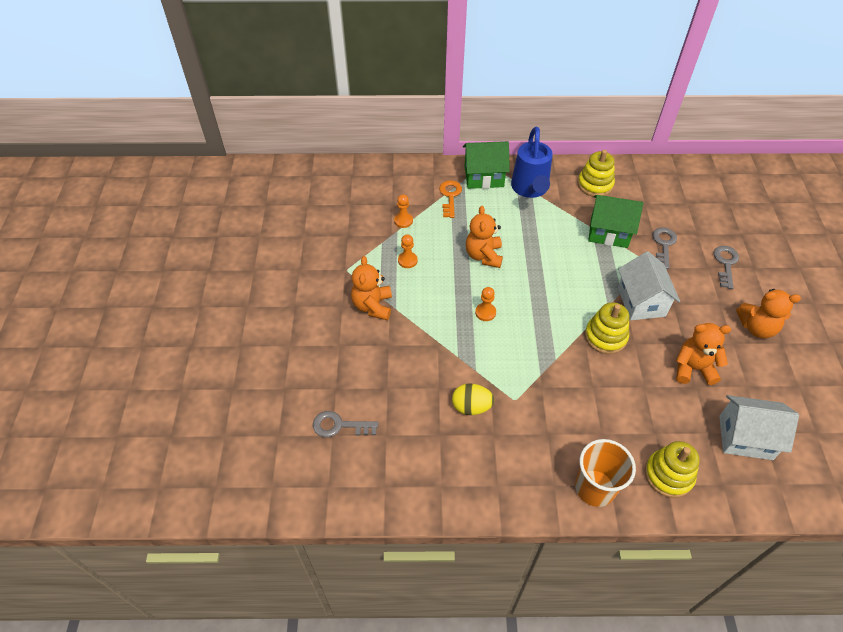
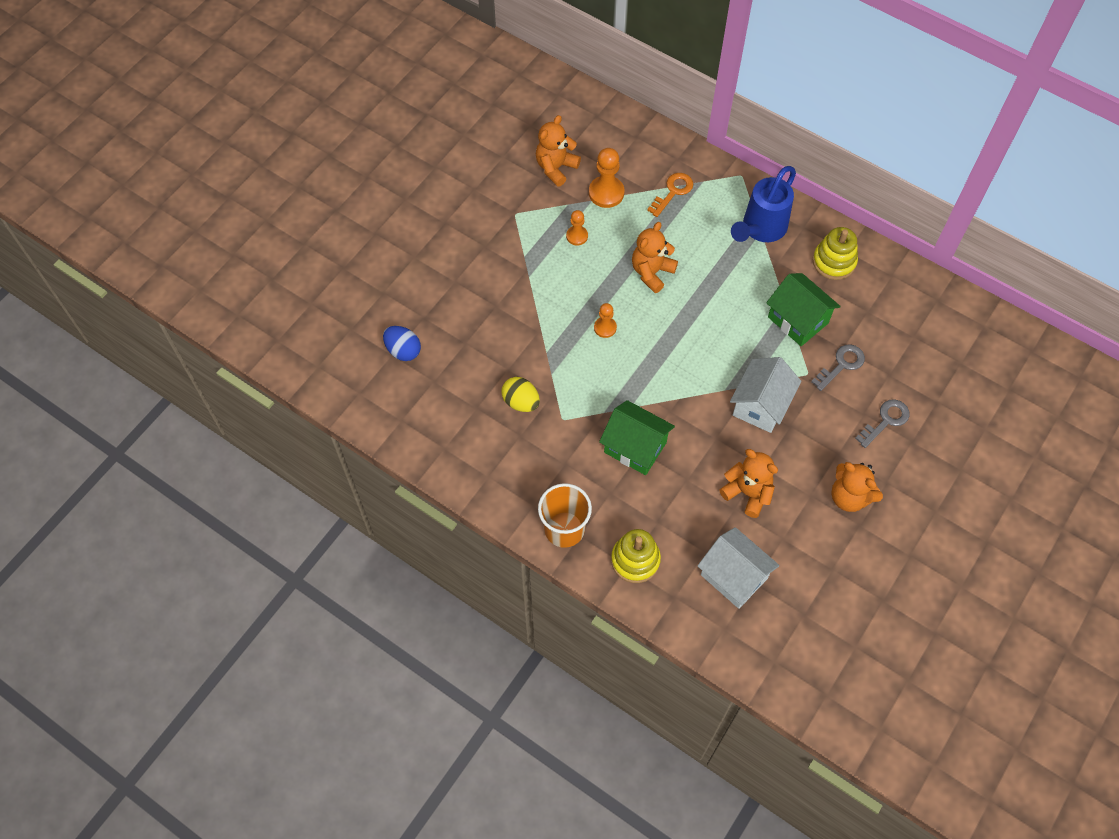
camera: 35 degrees right, 10 degrees up
(339, 425) = (403, 350): grey key -> blue egg
(373, 306) = (511, 262): orange teddy bear -> orange teddy bear (556, 168)
(403, 221) = (606, 193): orange pawn -> orange pawn, size x1.66
(484, 177) = (725, 189): green house -> green house (635, 447)
(605, 337) = (694, 416): yellow stacking toy -> none

